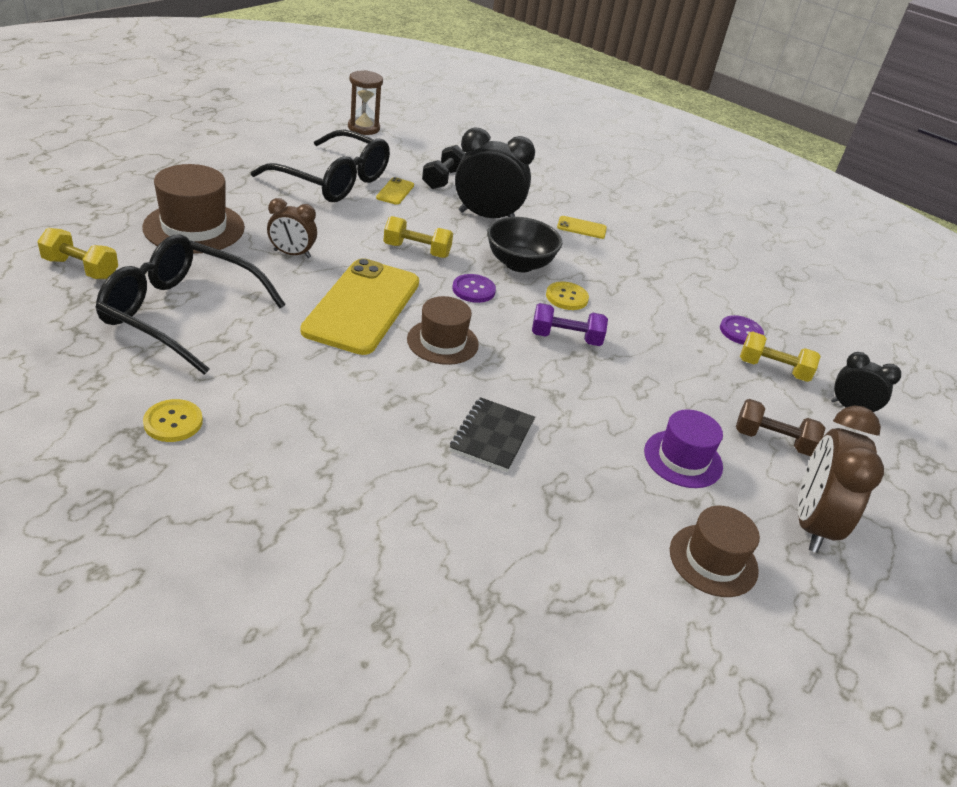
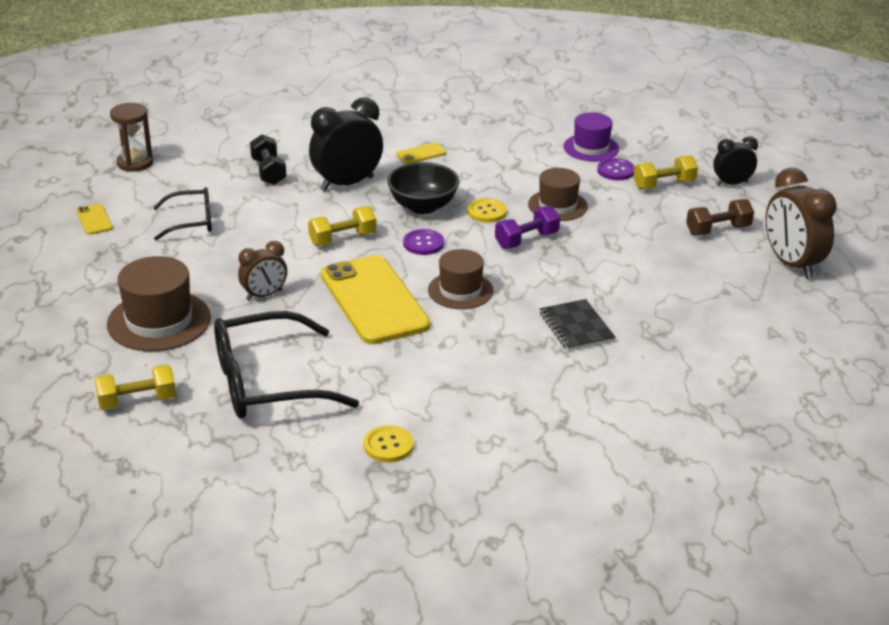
camera: 35 degrees left, 5 degrees down
(333, 180) = (191, 222): black glasses -> black glasses, size x0.56
(395, 191) = (252, 203): yellow phone -> yellow phone (94, 220)
(683, 459) = (689, 271): purple hat -> purple hat (591, 148)
(713, 560) = (772, 315): brown hat -> brown hat (557, 205)

